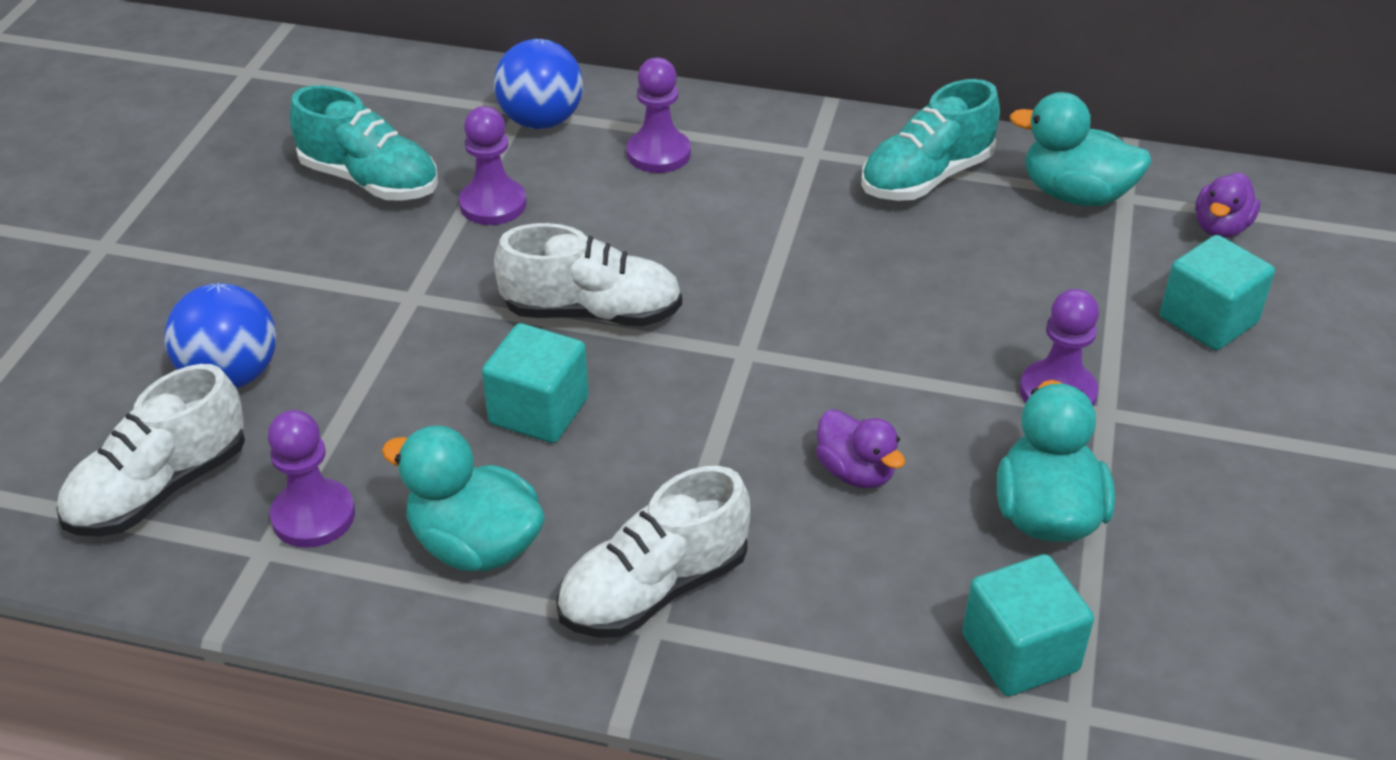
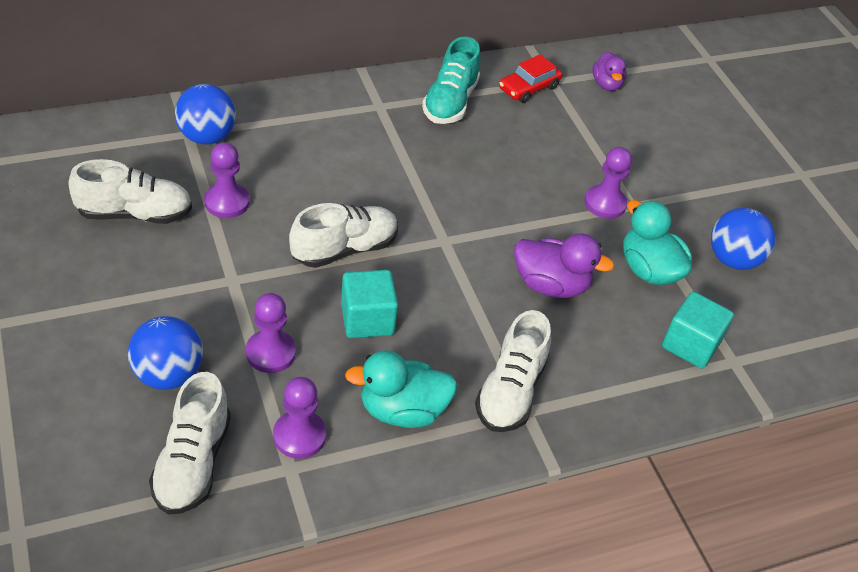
camera: 40 degrees left, 5 degrees up
(370, 181) = (134, 214): turquoise shoe -> white shoe
(658, 154) = (295, 135): purple pawn -> purple pawn (270, 353)
(855, 472) = (550, 285): purple duck -> purple duck, size x1.55
(1075, 195) = (529, 88): turquoise duck -> red car
(1208, 320) = (638, 138): turquoise cube -> none
(1224, 558) = (733, 259): none -> blue ball

